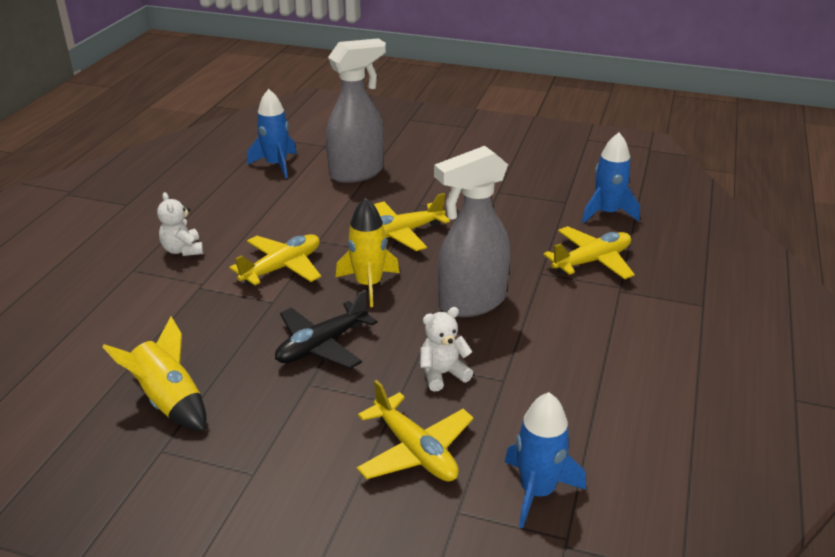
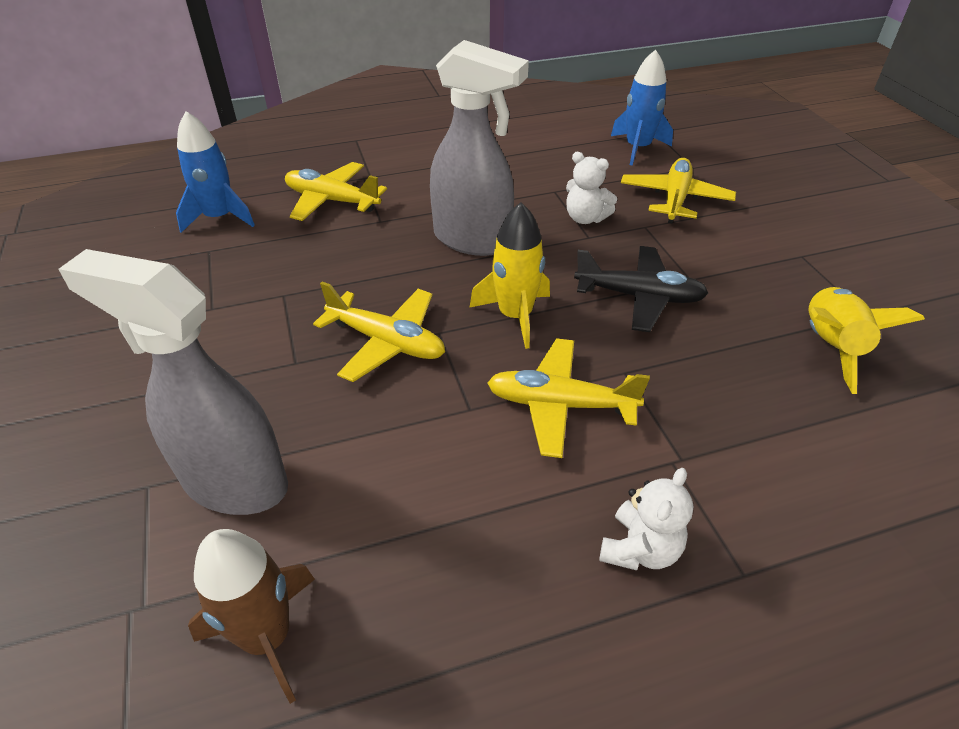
camera: 125 degrees left, 10 degrees up
(276, 165) = (267, 636): blue rocket -> brown rocket

